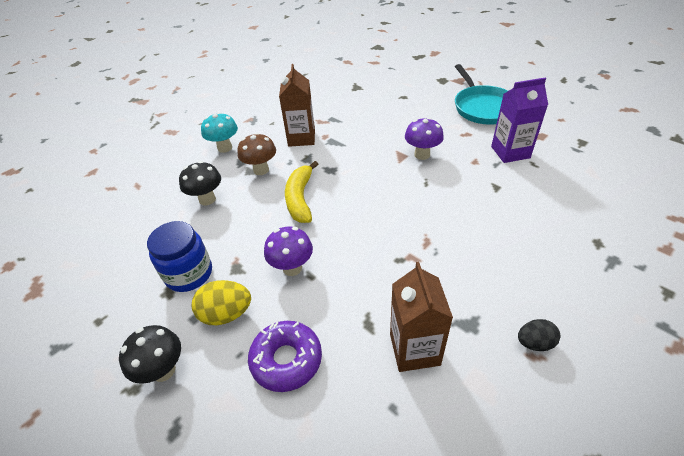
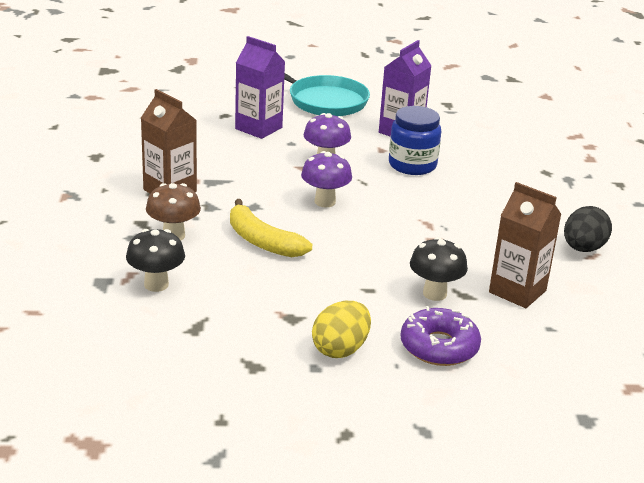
camera: 50 degrees left, 15 degrees down
(163, 370) = (351, 409): black mushroom -> black mushroom (434, 294)
(189, 274) = (251, 344): blue jar -> blue jar (412, 165)
(225, 148) = (86, 233): turquoise mushroom -> none
(292, 268) = (344, 292): purple mushroom -> purple mushroom (325, 202)
(411, 113) = (258, 128): none -> purple carton
(534, 343) = (583, 249): black egg -> black egg, size x1.54

